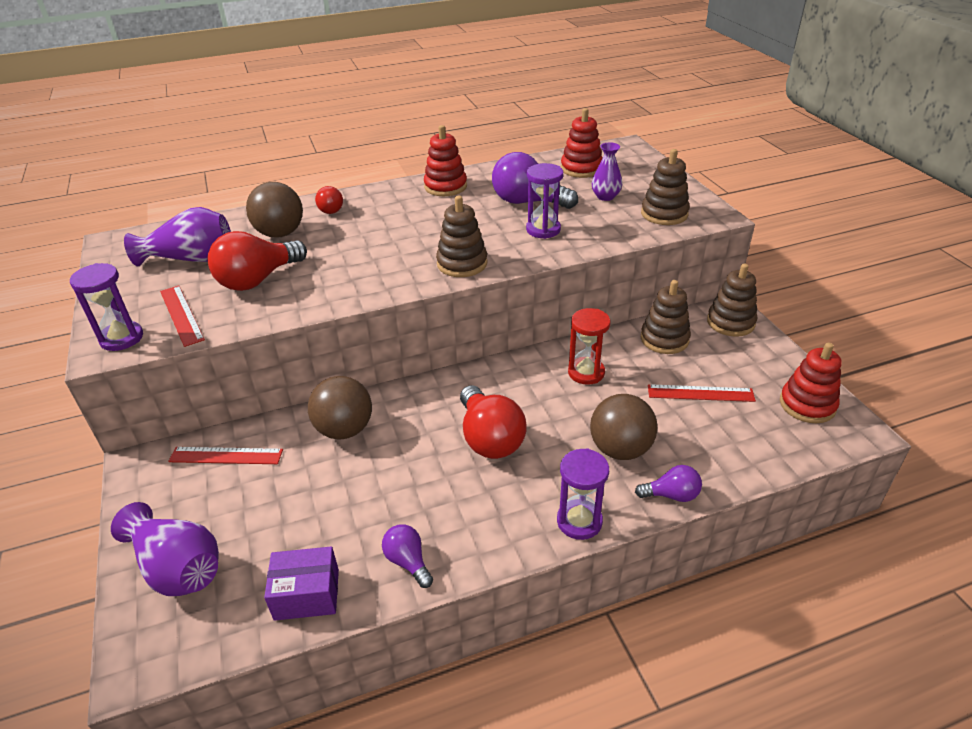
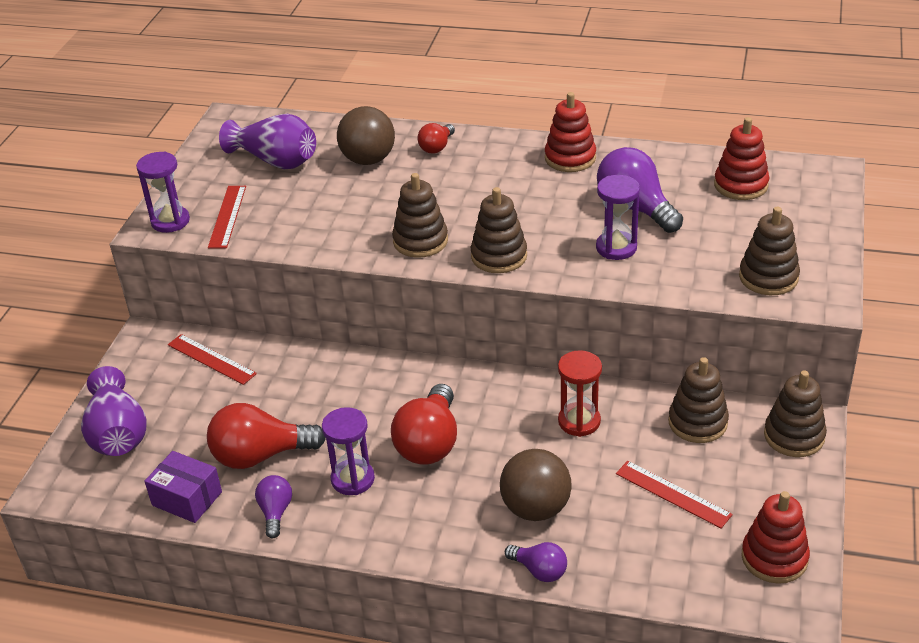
camera: 35 degrees right, 0 degrees up
(257, 280) = (311, 204): red light bulb -> red light bulb (260, 455)
(344, 429) = (317, 378): brown ball -> none
(386, 274) = (420, 241): none -> brown stacking toy
(579, 521) = (436, 551): purple hourglass -> purple hourglass (353, 479)
(605, 196) = (727, 231): purple vase -> none

